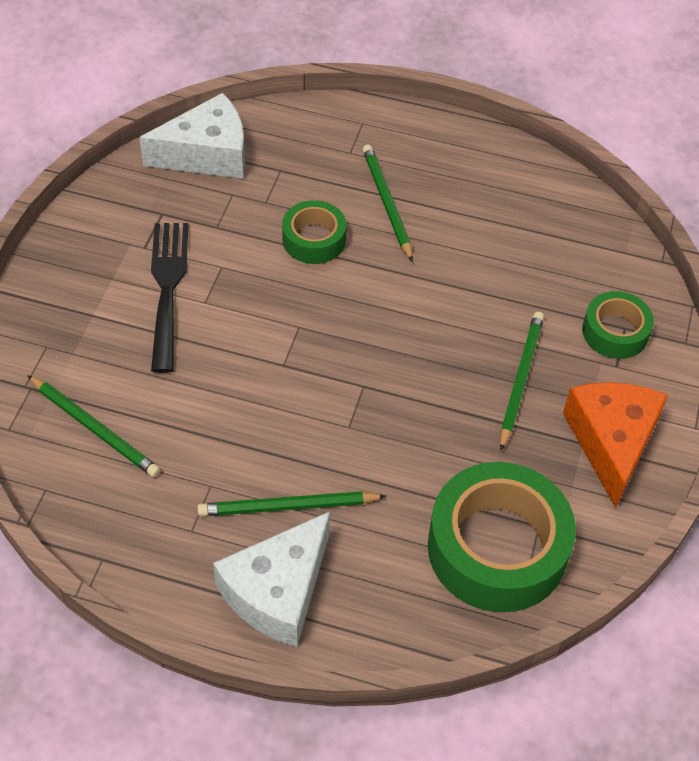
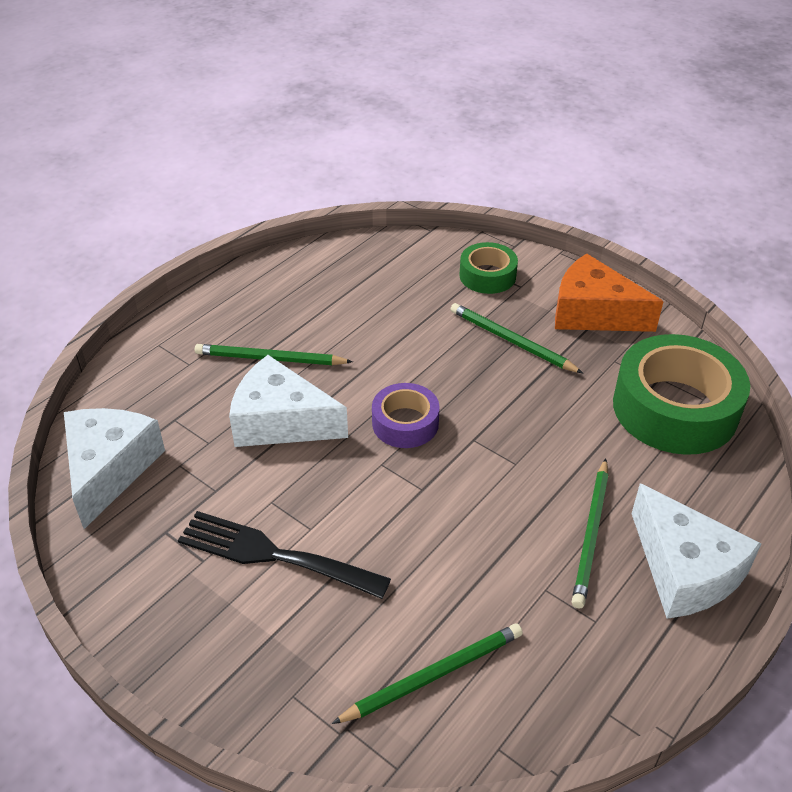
camera: 65 degrees left, 10 degrees down
(314, 239) = (281, 421): green tape -> white cheese
(357, 328) = (405, 423): none -> purple tape

